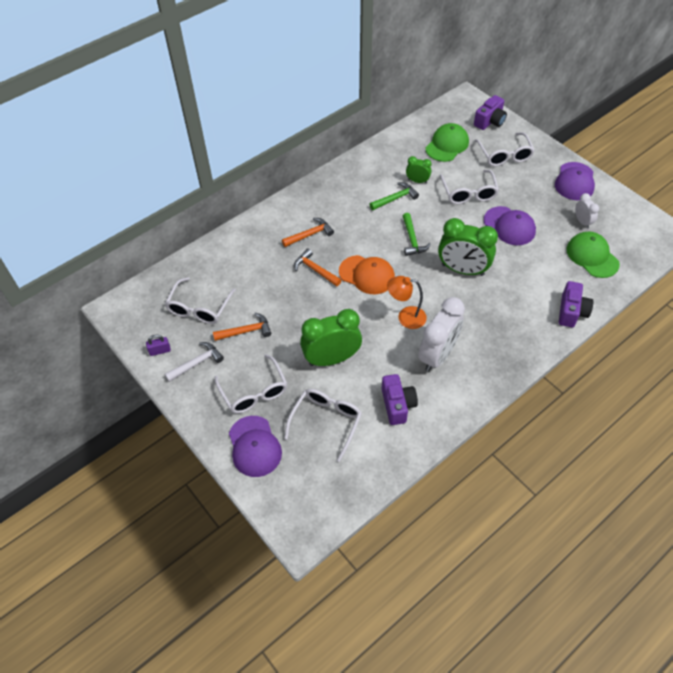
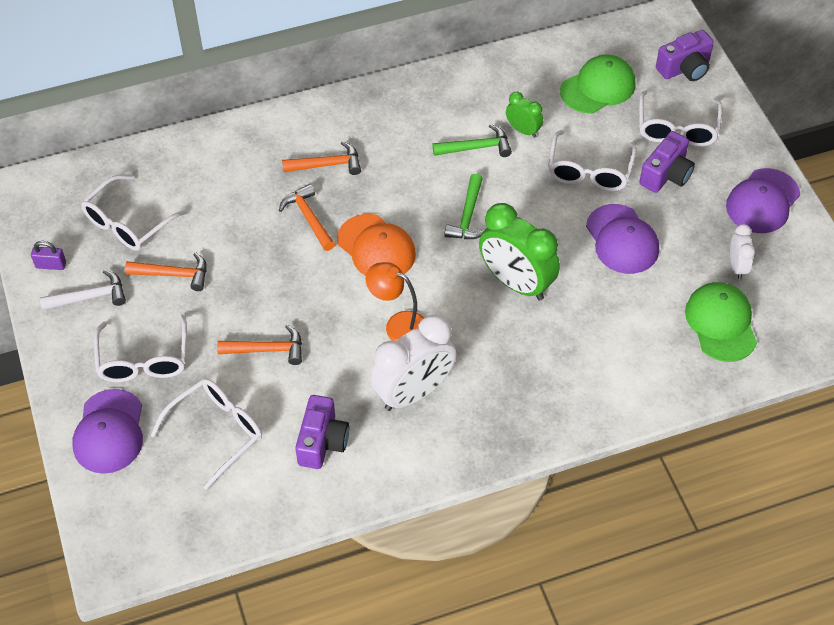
camera: 20 degrees right, 0 degrees up
(331, 359) = (267, 349): green clock -> orange hammer
(571, 311) = (641, 394): purple camera -> purple camera (666, 174)

